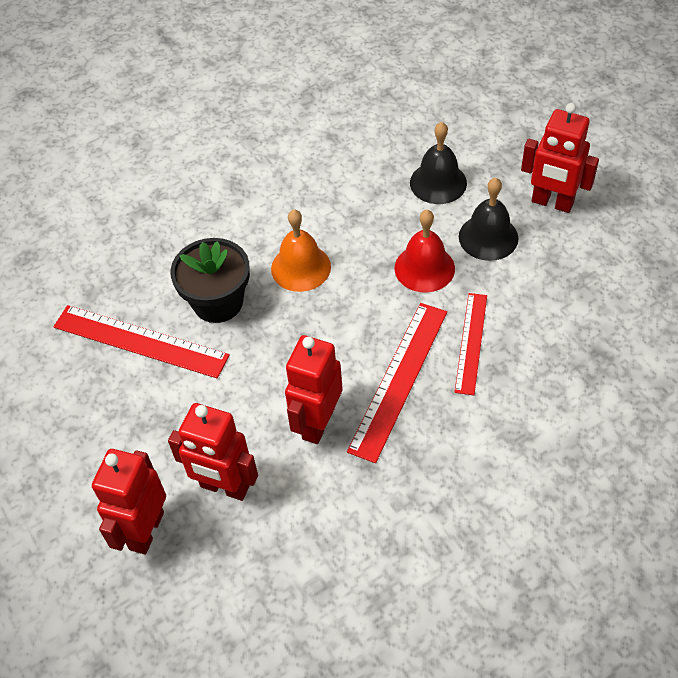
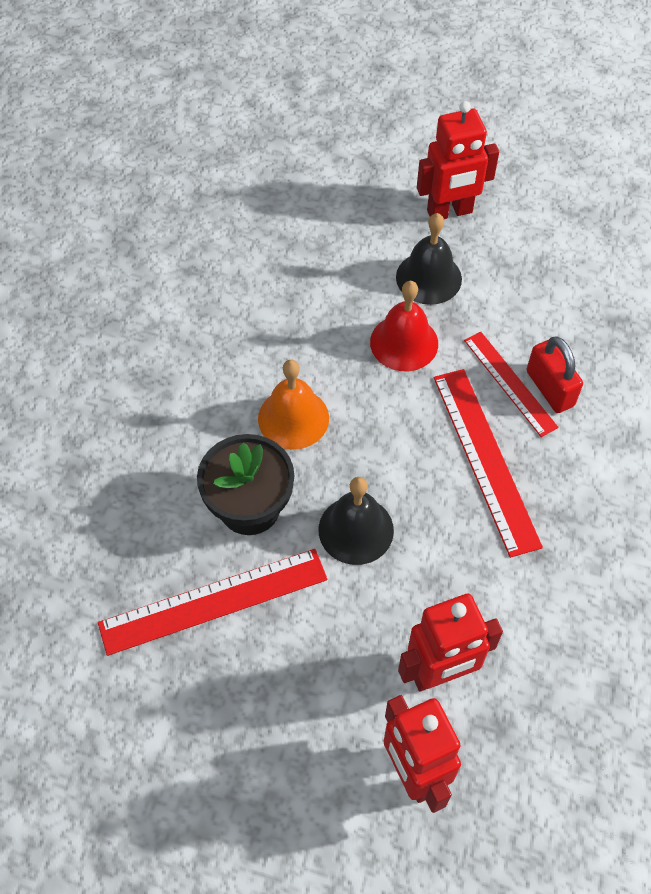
camera: 45 degrees left, 5 degrees up
(317, 423) = (458, 551): red robot -> none
(438, 182) = (335, 254): black bell -> black bell (356, 530)
(497, 366) = (550, 388): none -> red padlock

